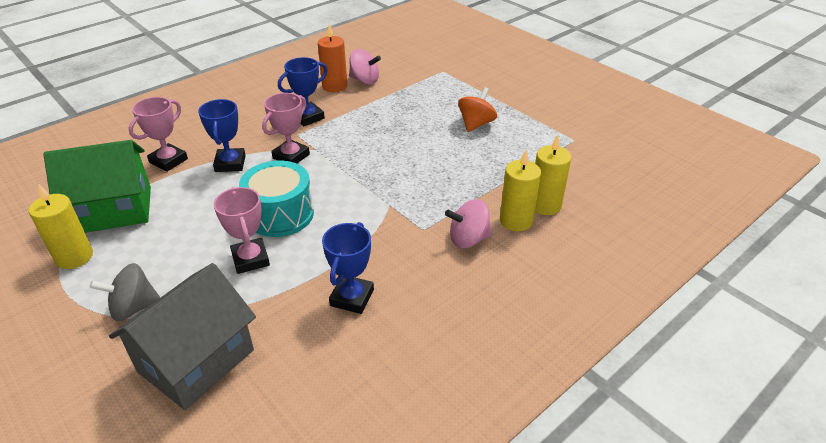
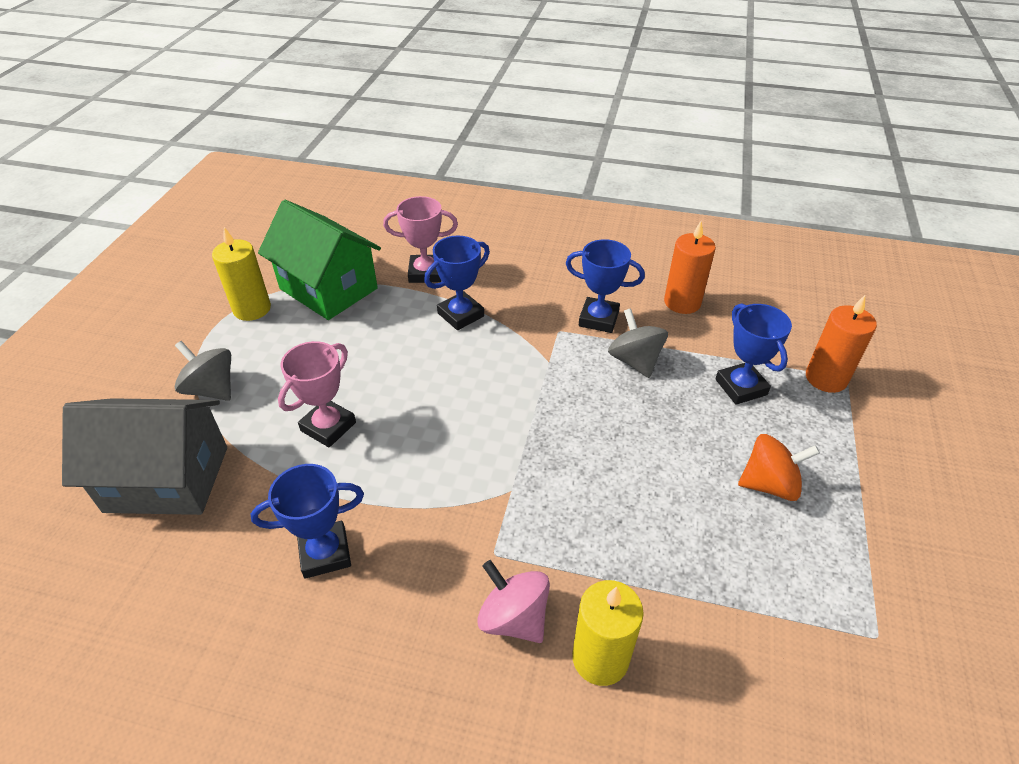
camera: 55 degrees right, 5 degrees up
(280, 214) = (413, 404): turquoise drum -> none
(291, 156) = (516, 350): pink trophy -> none
(354, 121) = (635, 361): none -> grey spinning top
(364, 80) = (726, 319): pink spinning top -> none
(412, 100) = (741, 387): none -> blue trophy
(437, 76) = (826, 378): none -> orange candle
(545, 205) = (669, 680): yellow candle -> none

